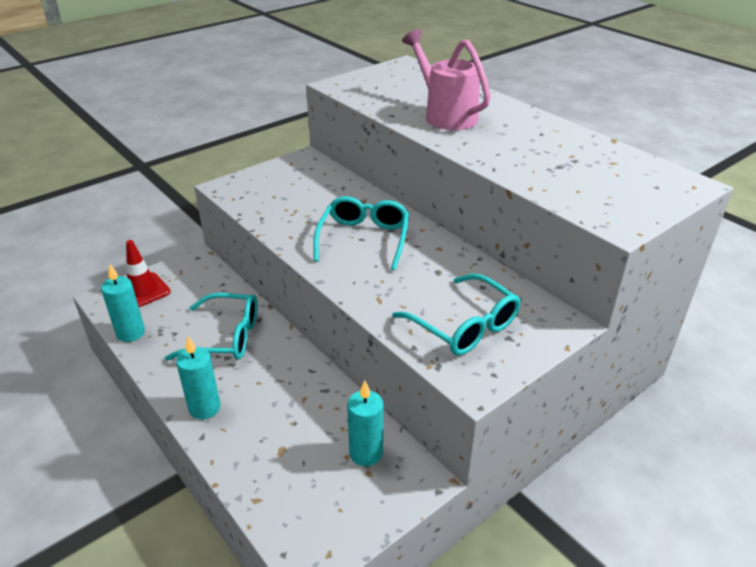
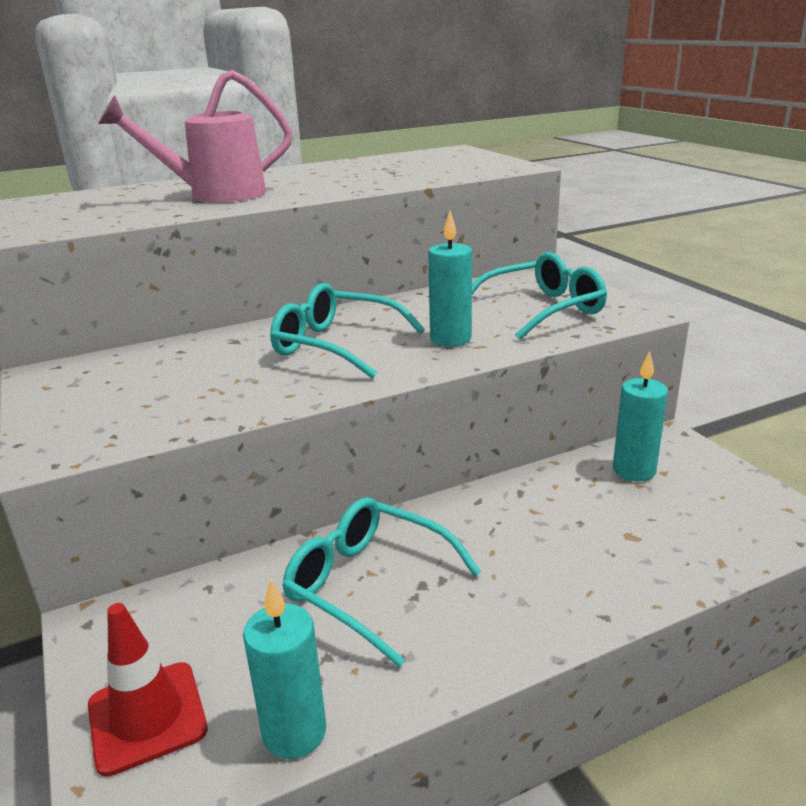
camera: 75 degrees left, 10 degrees down
(204, 408) = (541, 612): turquoise candle -> turquoise candle (450, 339)
(225, 337) = (368, 585): turquoise glasses -> turquoise glasses turned 75 degrees counterclockwise

